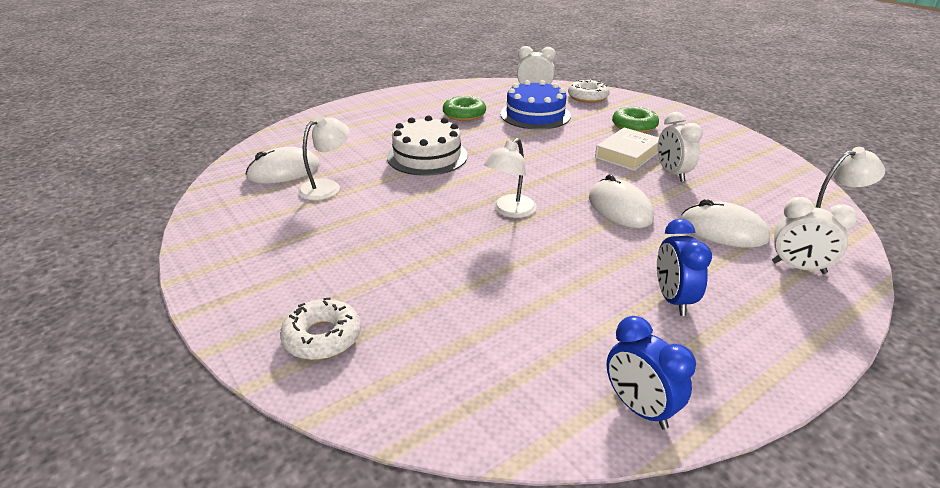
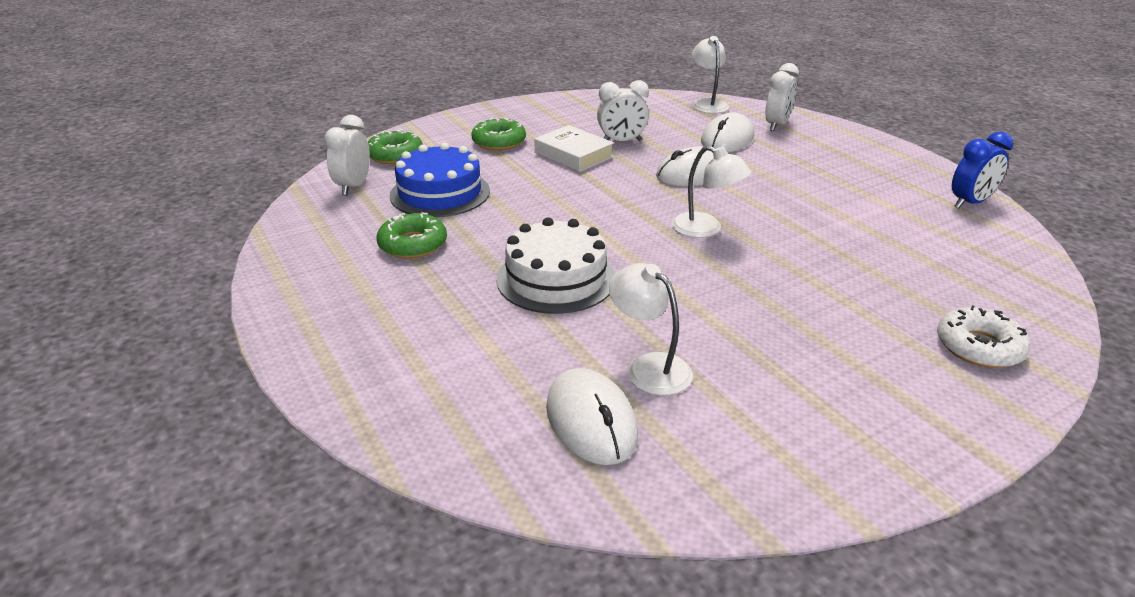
camera: 85 degrees left, 0 degrees up
(587, 97) = (395, 155): white donut -> green donut
(673, 299) = (837, 173): blue clock -> none

